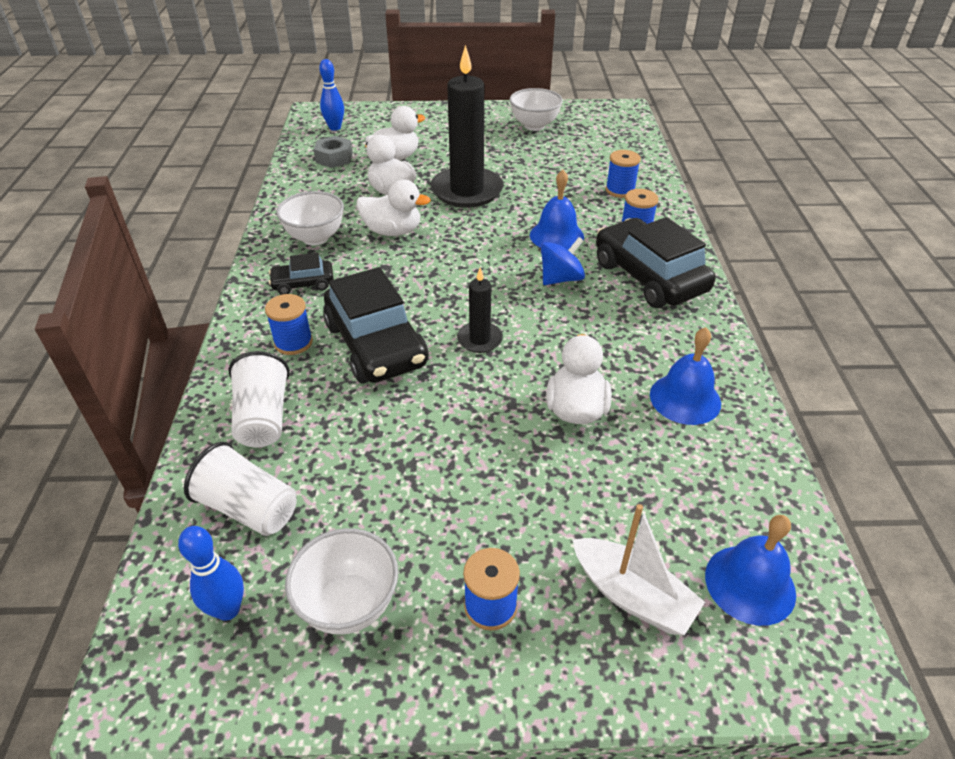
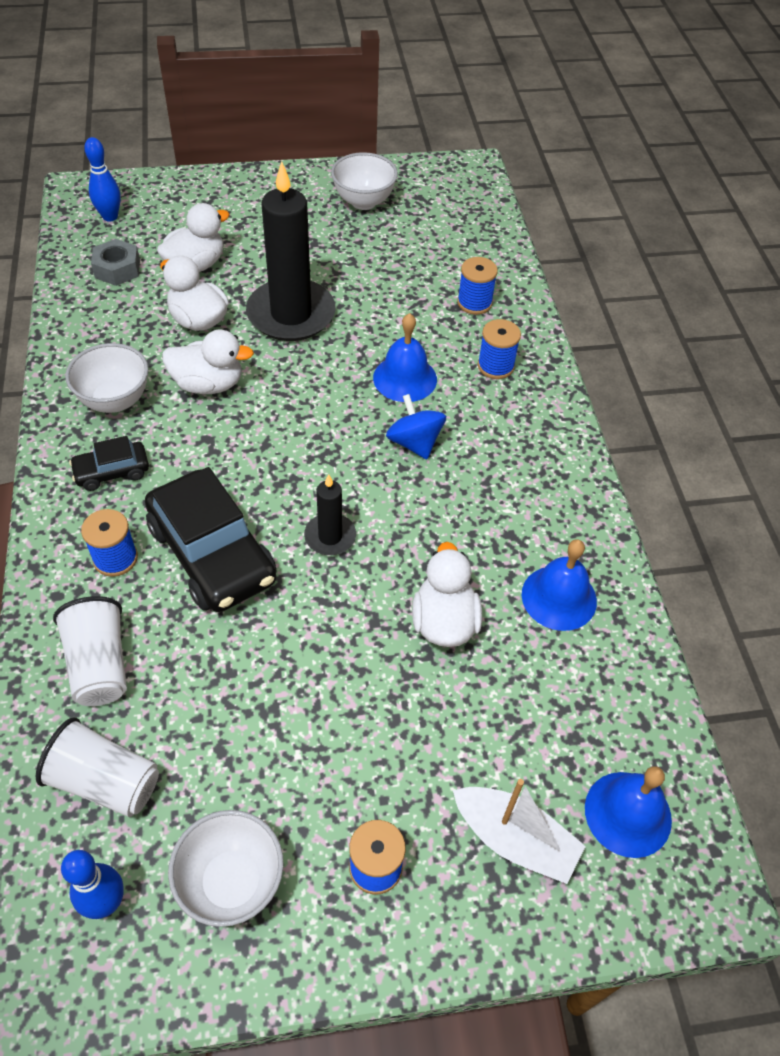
camera: 10 degrees left, 10 degrees up
(561, 279) = (414, 442): blue spinning top -> blue spinning top turned 75 degrees counterclockwise
(649, 277) = (514, 432): black car -> none

